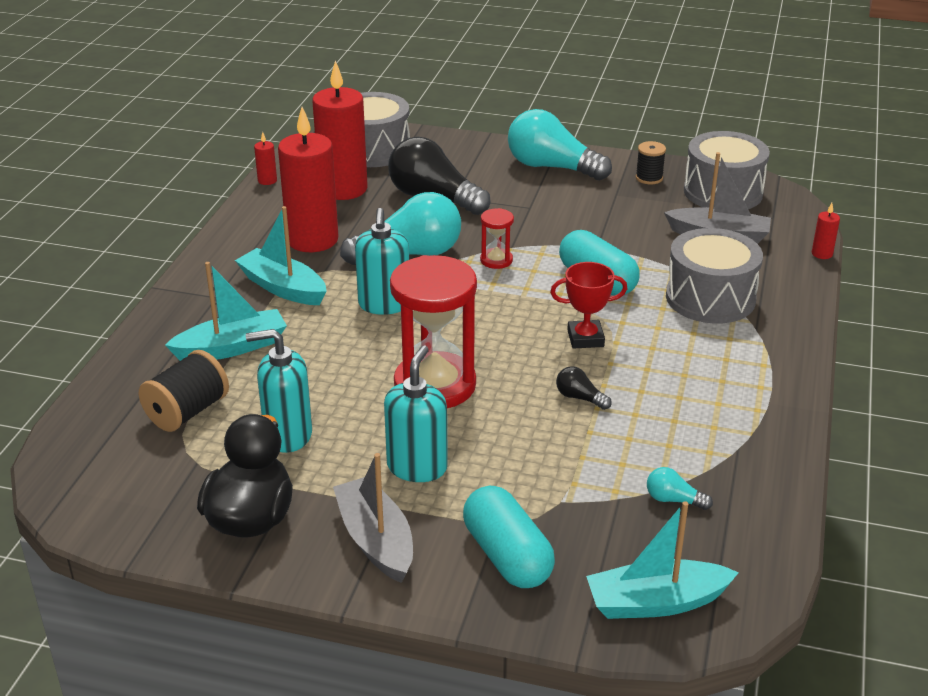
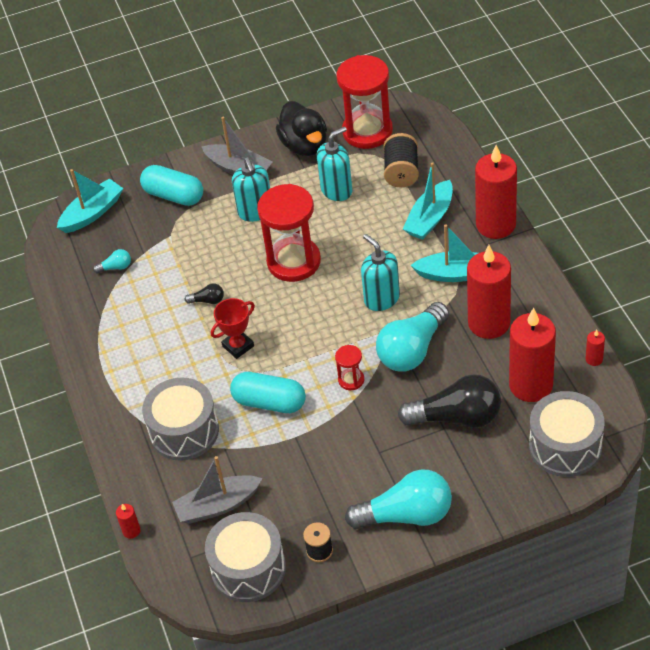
camera: 150 degrees right, 15 degrees up
(150, 487) = (367, 131): none -> red hourglass
(179, 307) = (495, 225): none -> red candle

